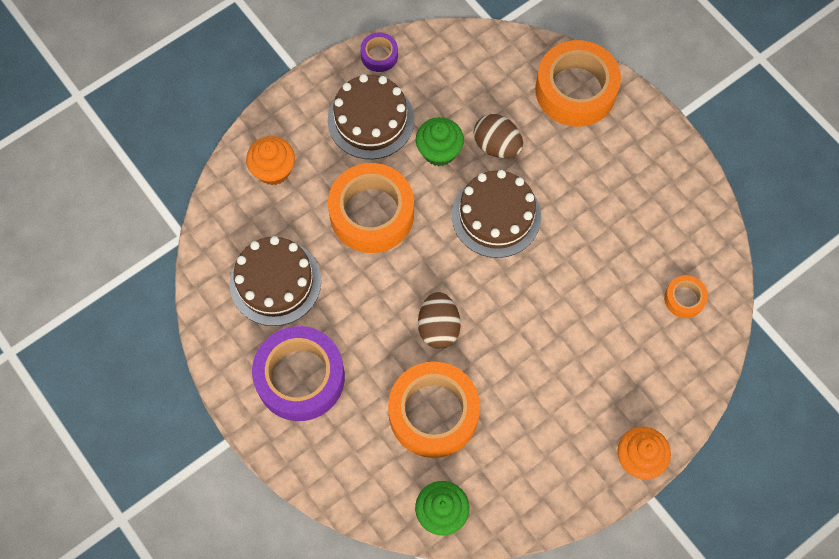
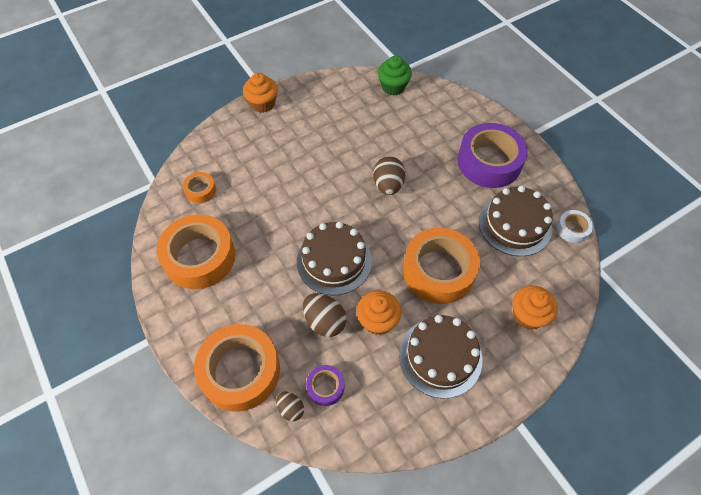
camera: 175 degrees left, 10 degrees down
(203, 281) = (572, 229): none -> white tape
(379, 55) = (432, 428): purple tape -> purple tape (325, 387)
(433, 413) = (395, 136): orange tape -> orange tape (199, 257)
(439, 151) = (377, 320): green cupcake -> orange cupcake
(517, 61) = (291, 409): none -> brown egg

